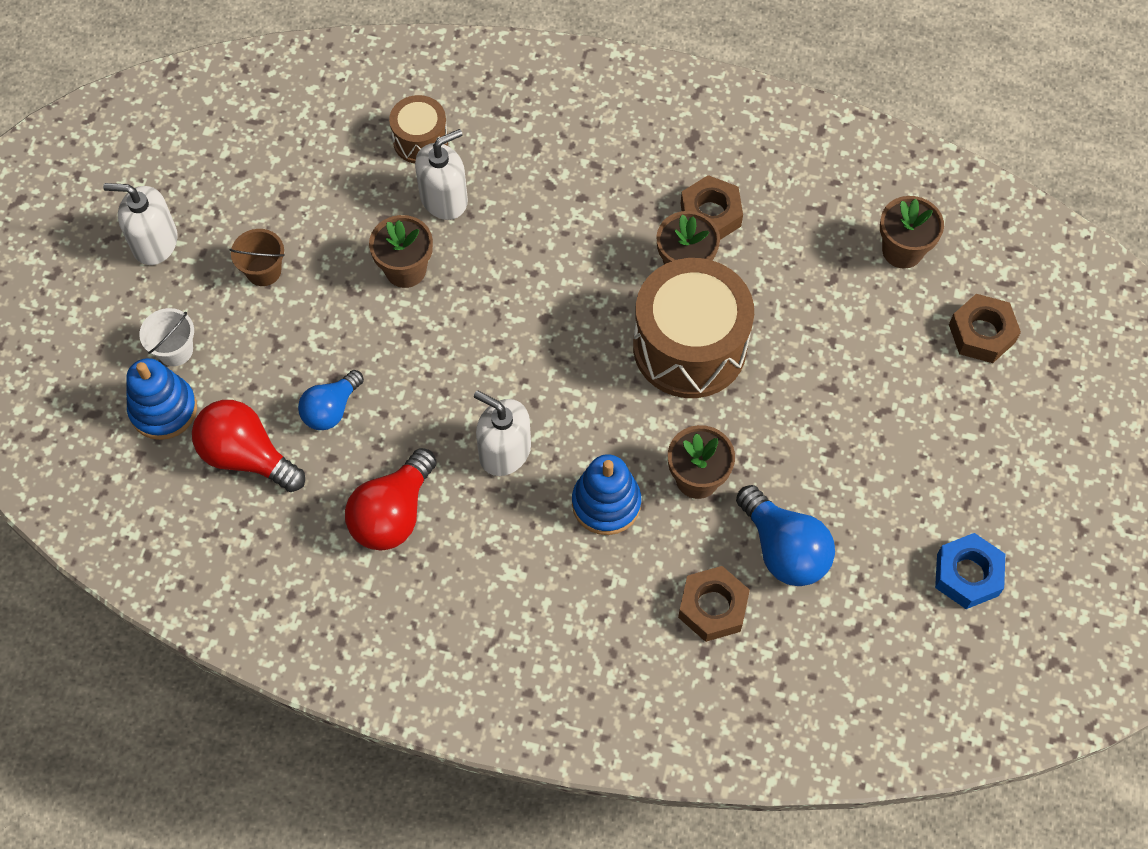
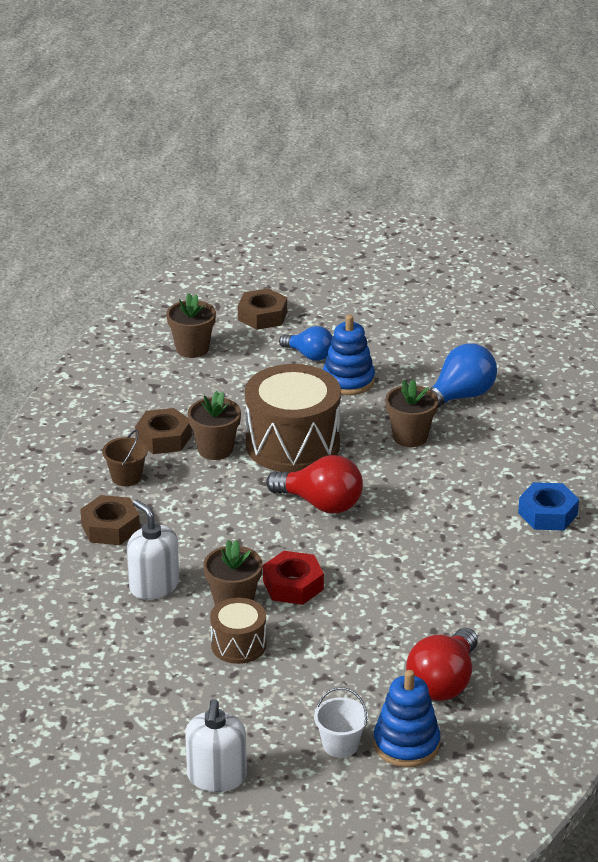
camera: 95 degrees left, 30 degrees down
(263, 271) = (243, 694): brown bucket -> brown bucket (126, 477)
(331, 409) = (386, 635): blue light bulb -> blue light bulb (309, 355)
(393, 514) = (479, 589): red light bulb -> red light bulb (321, 504)
(420, 140) = (87, 605): brown drum -> brown drum (238, 645)
(427, 327) = (293, 585): none -> red nut
(504, 451) = (407, 533): white soap dispenser -> none
(606, 503) = (442, 479): blue stacking toy -> blue stacking toy (348, 381)
(712, 607) = (515, 426): brown nut -> brown nut (110, 527)
(967, 575) = (459, 323): blue nut -> blue nut (547, 514)

